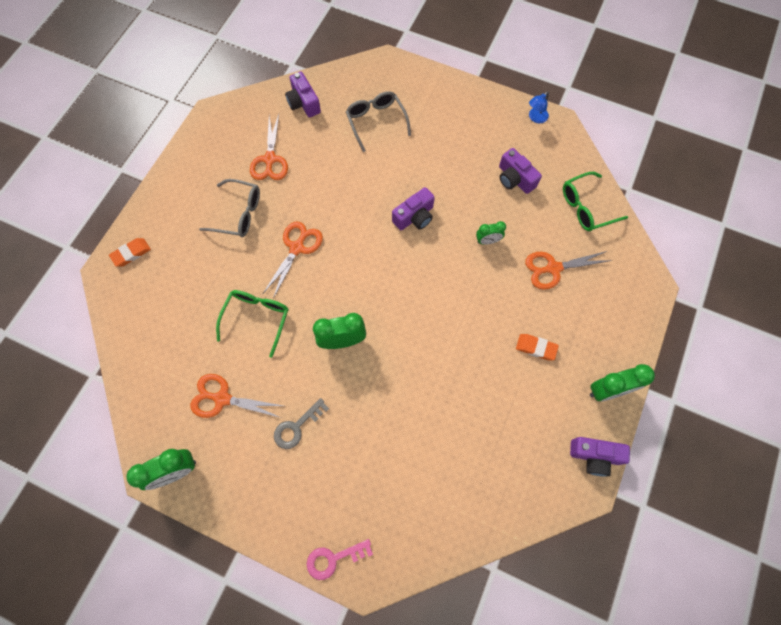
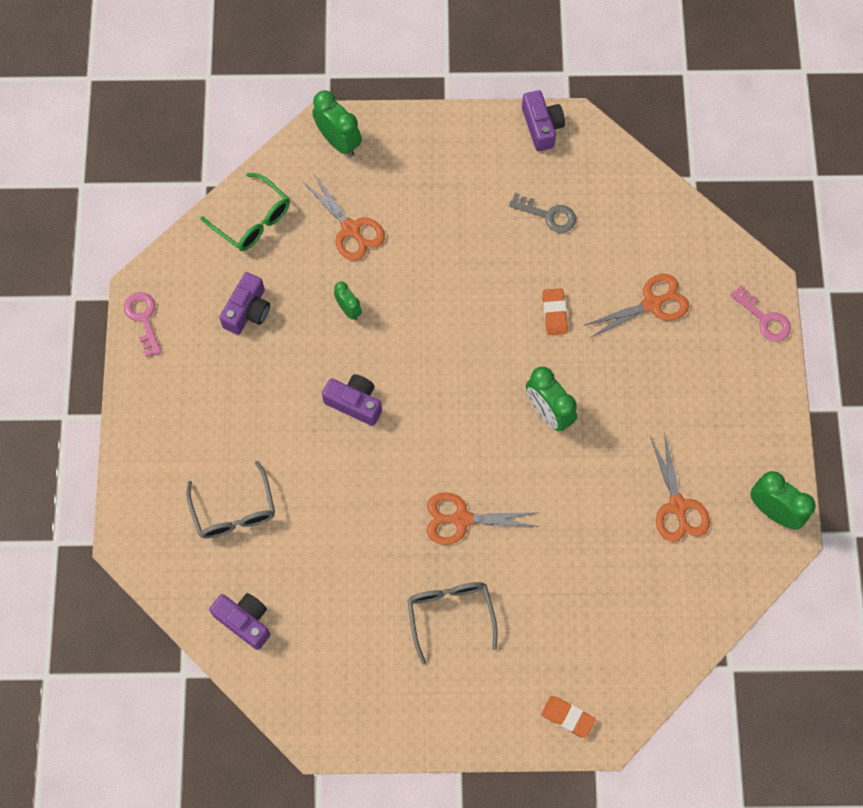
camera: 115 degrees left, 0 degrees up
(257, 318) = (571, 518): green glasses -> none
(270, 159) = (354, 618): orange scissors -> orange scissors (652, 304)
(297, 427) = (664, 413): grey key -> grey key (548, 215)
(303, 103) = (244, 621): purple camera -> purple camera turned 90 degrees counterclockwise
(376, 121) = (234, 511): grey glasses -> grey glasses turned 60 degrees counterclockwise
(535, 118) = (143, 319): blue lamp -> pink key
(536, 348) = (455, 215): orange eraser -> orange eraser (554, 313)
(607, 390) = (467, 134): green clock -> green clock (338, 141)

